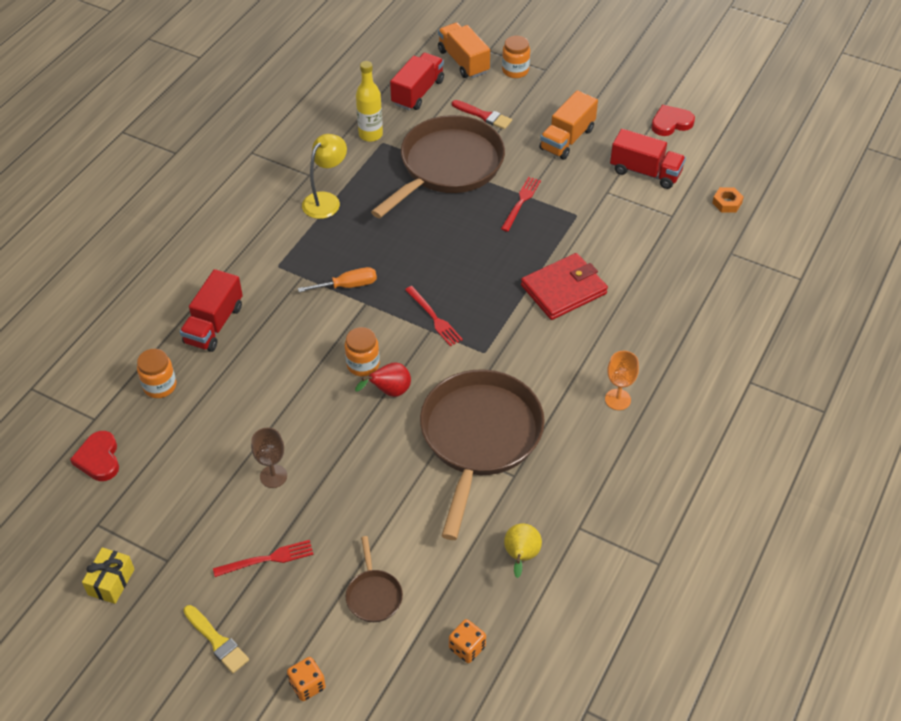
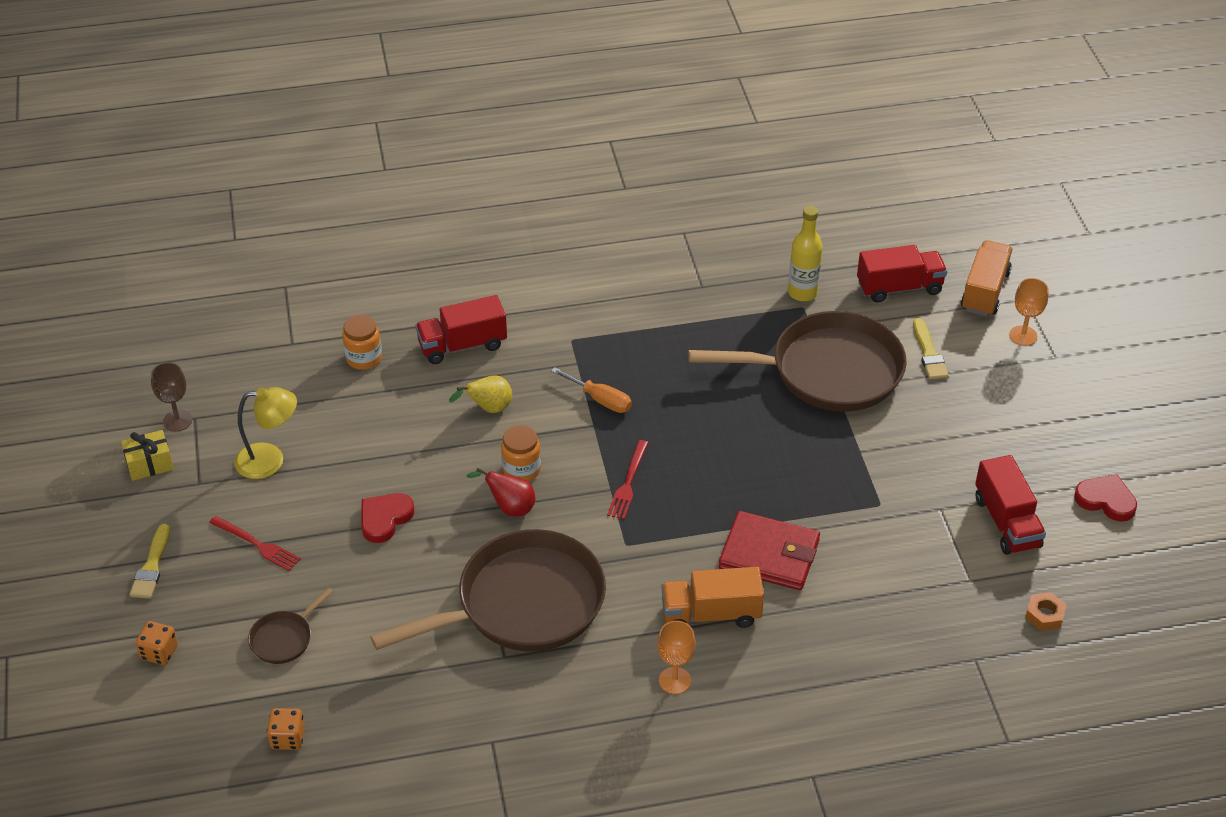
camera: 50 degrees right, 5 degrees down
(99, 459) = (256, 374): red heart -> red heart (385, 519)
(273, 476) = (343, 492): brown goblet -> brown goblet (177, 421)
(326, 200) = (684, 318): yellow lamp -> yellow lamp (270, 460)
(484, 116) = (929, 353): red brush -> yellow brush
(515, 70) = (1023, 335): orange jar -> orange goblet
(521, 202) = (846, 453): red fork -> none
(521, 557) = (418, 717): yellow pear -> yellow pear (488, 409)
(567, 139) = (976, 434): orange truck -> orange truck (711, 614)

